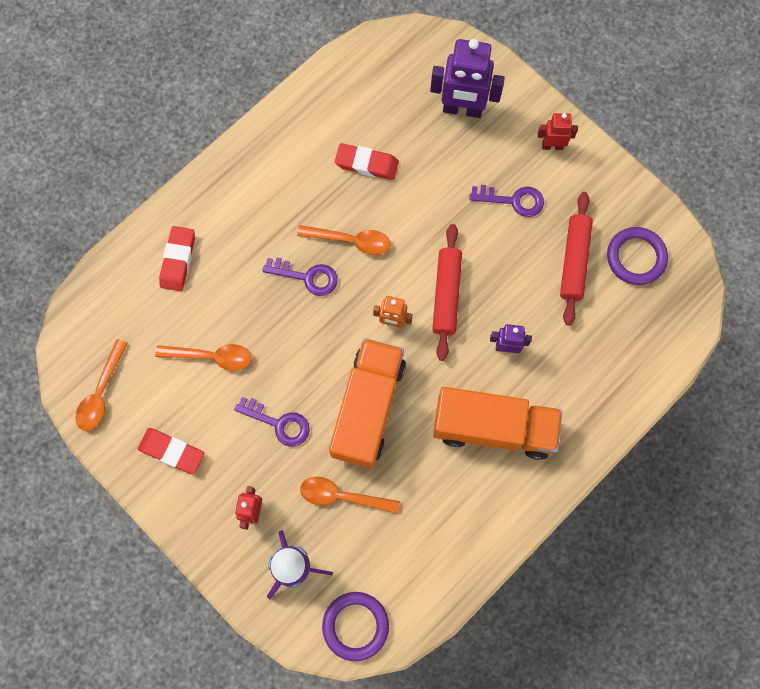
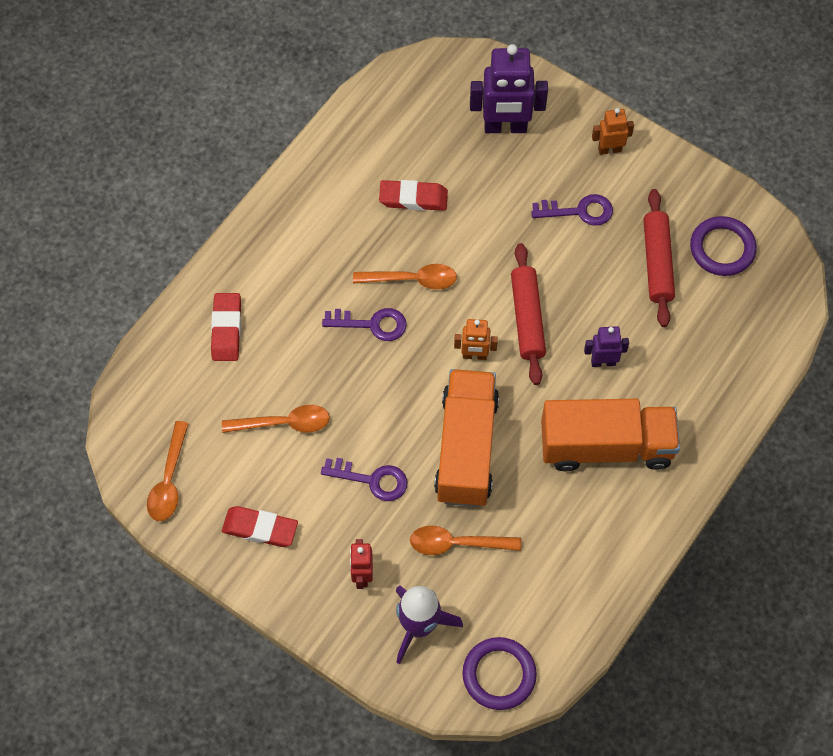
camera: 10 degrees left, 10 degrees down
(552, 146) = (609, 149): red robot -> orange robot

